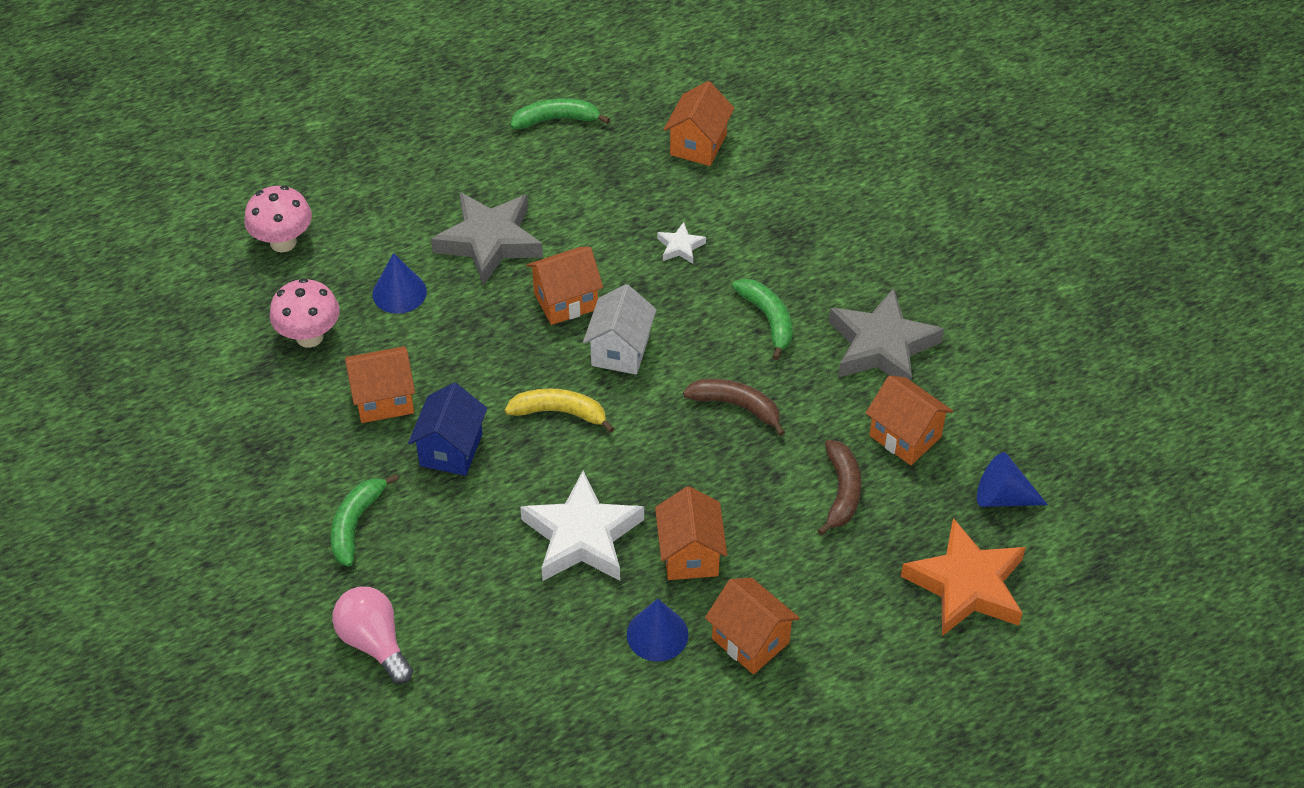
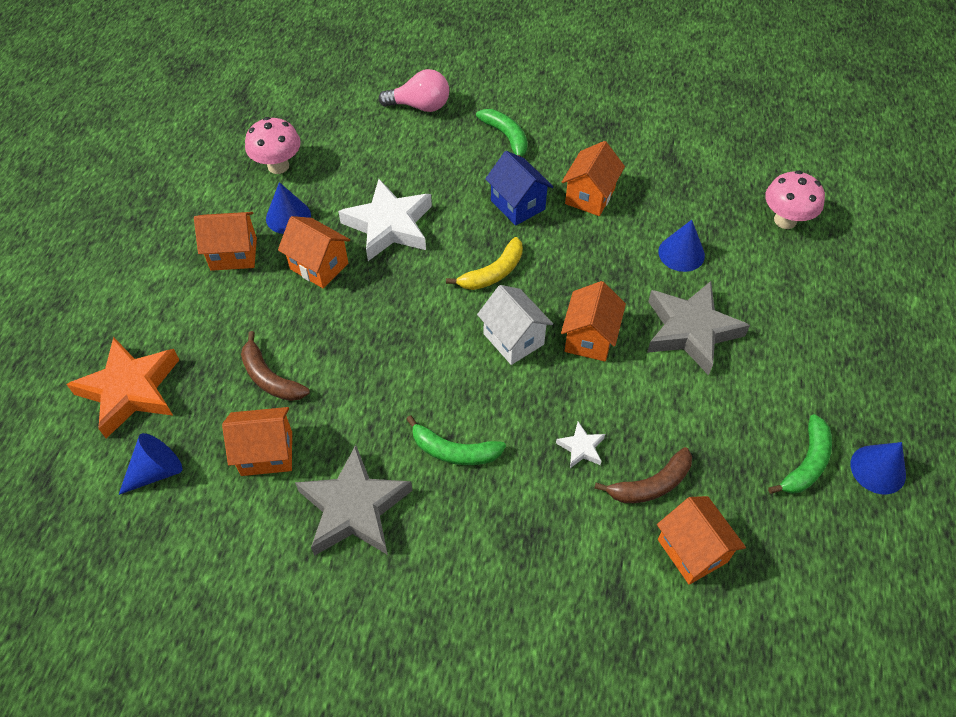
camera: 130 degrees right, 5 degrees up
(309, 336) = (679, 190): pink mushroom -> pink mushroom (278, 166)
(521, 82) = (878, 469): none -> blue cone
(736, 406) = (399, 371): brown banana -> brown banana (651, 485)

